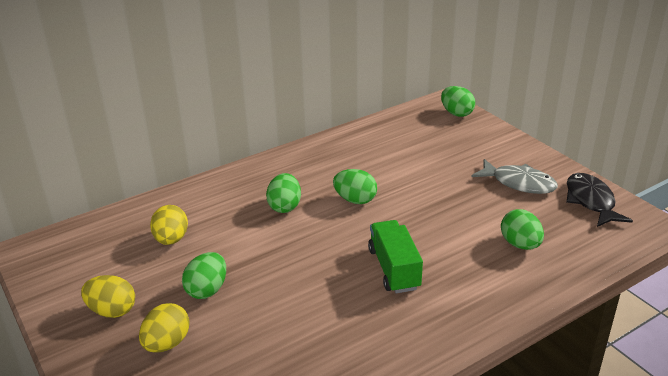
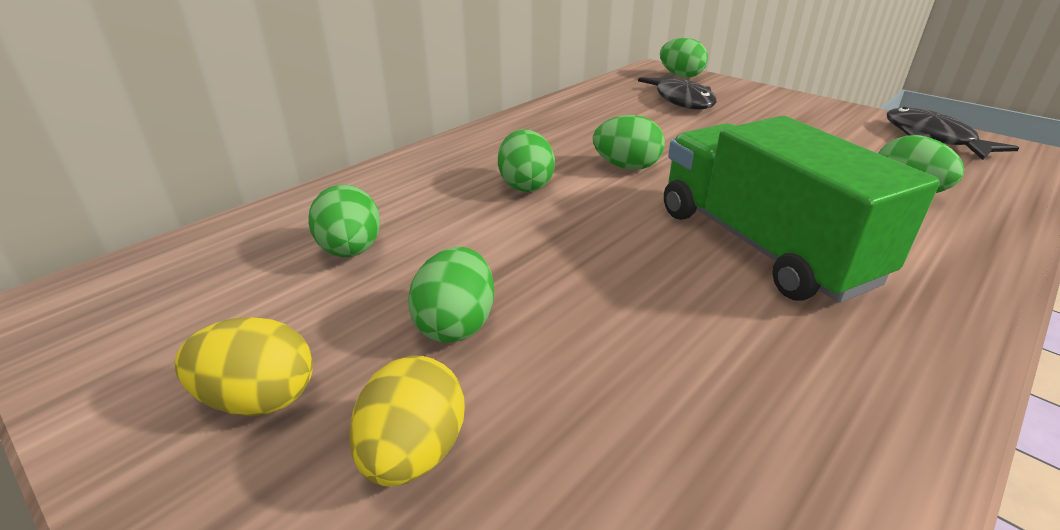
camera: 15 degrees left, 0 degrees up
(171, 239) = (351, 251): yellow egg -> green egg
(394, 269) = (761, 245): green truck -> green truck, size x1.61
(437, 141) = (681, 100): none -> black fish
(519, 183) = (825, 129): grey fish -> none

